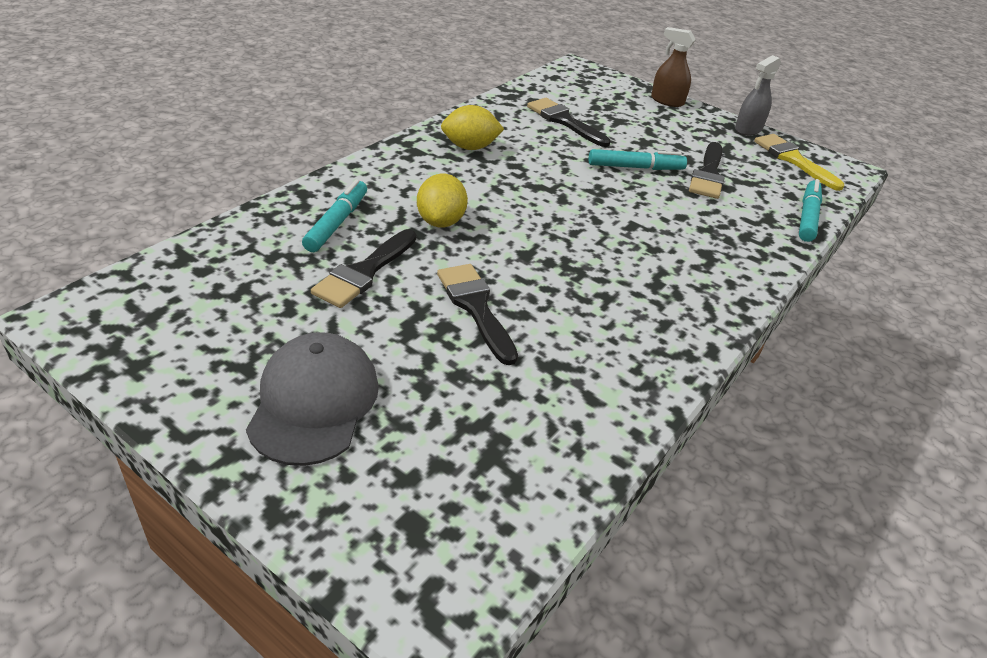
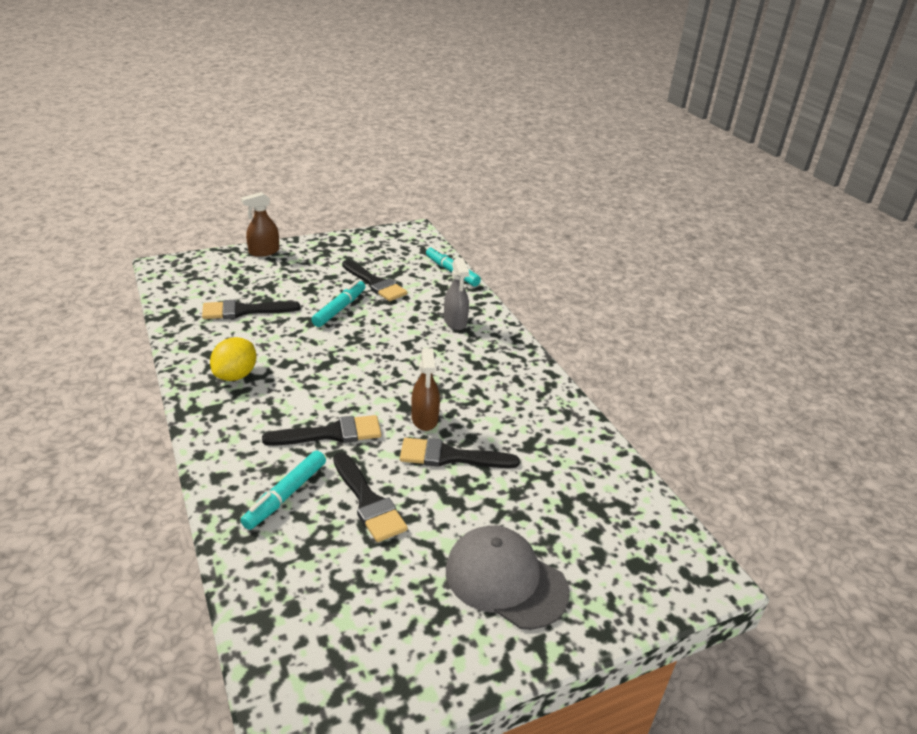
camera: 60 degrees left, 5 degrees down
(337, 223) = (285, 495): turquoise marker -> turquoise marker turned 105 degrees counterclockwise
(441, 221) = (331, 433): yellow lemon -> black brush
(519, 272) = (424, 419): none -> brown spray bottle
(748, 129) = (336, 240): grey spray bottle -> grey spray bottle (455, 322)
(793, 160) = (387, 243): yellow brush -> none

